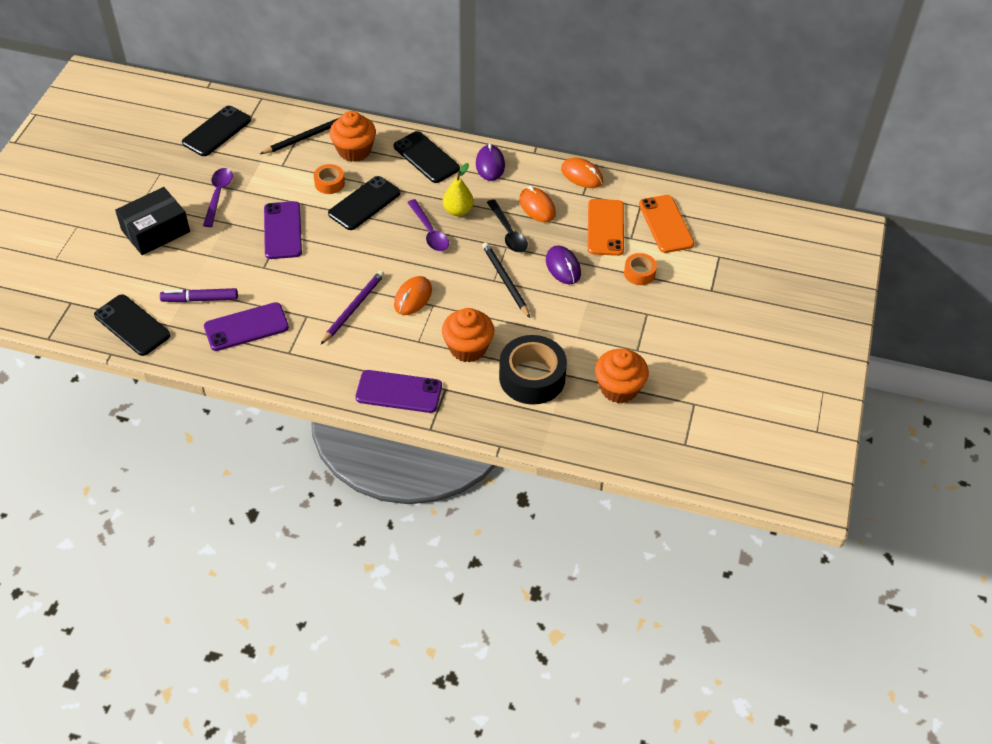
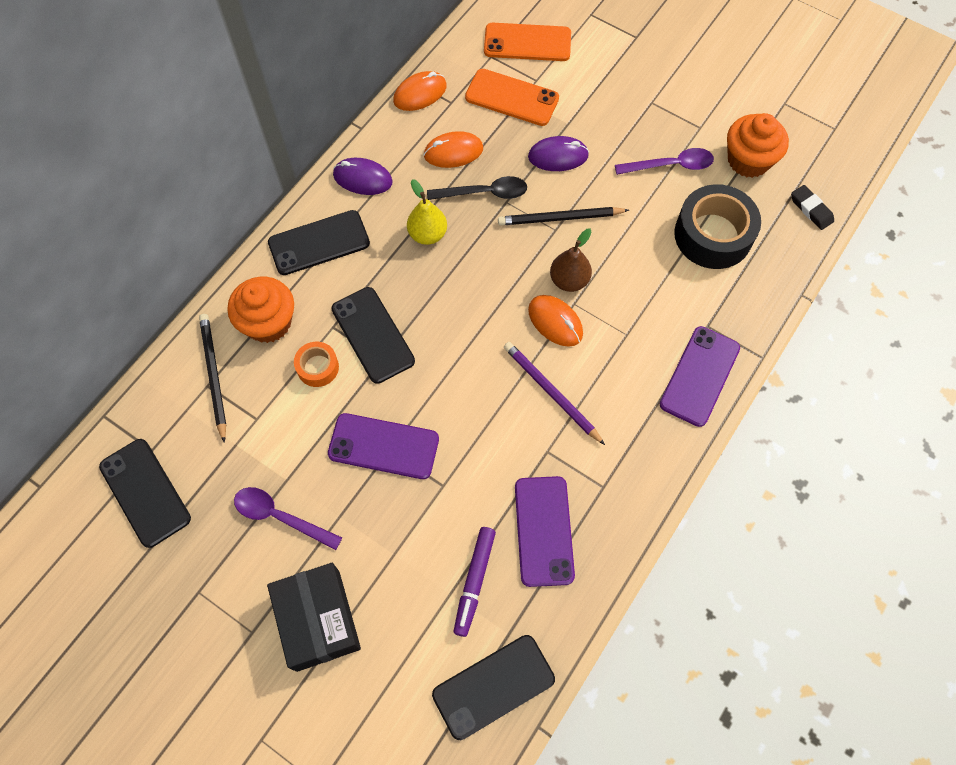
camera: 70 degrees left, 15 degrees up
(429, 232) = (452, 274): purple spoon -> purple spoon (670, 165)
(452, 298) = (569, 280): none -> brown pear
(468, 348) = (652, 285): orange cupcake -> none
(588, 439) = (811, 209): none -> black eraser
(639, 273) = (591, 89): orange tape -> none

